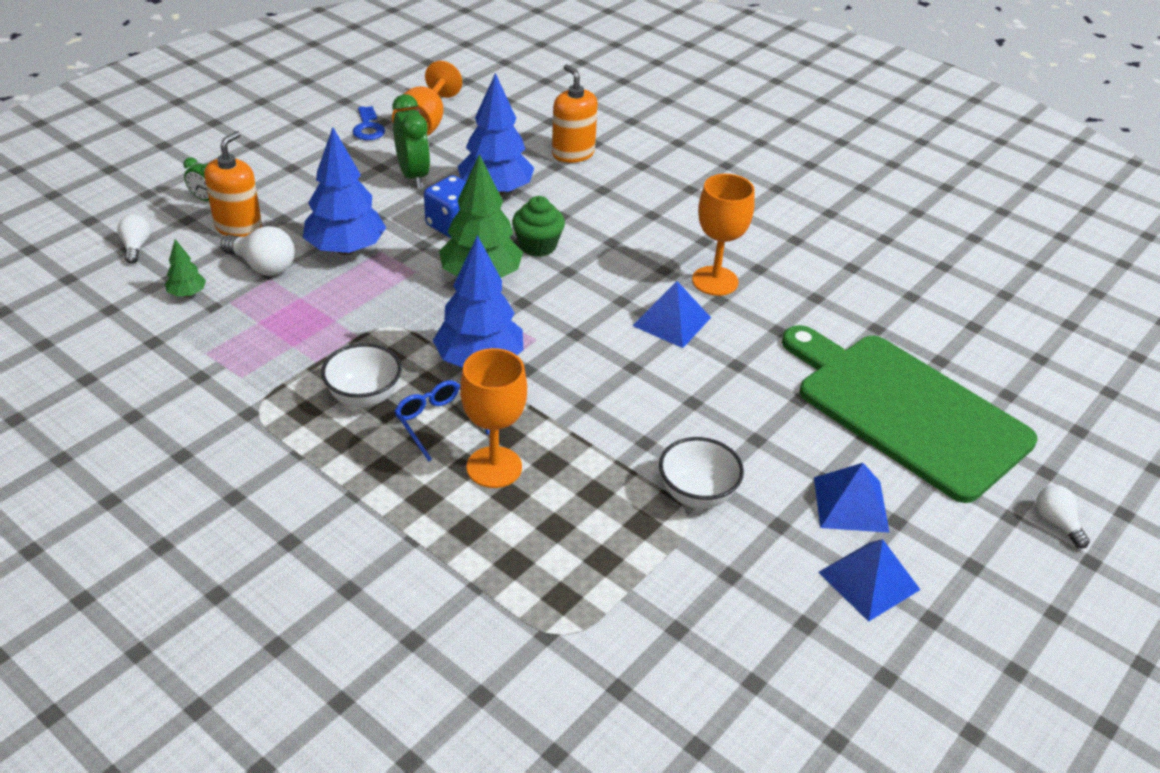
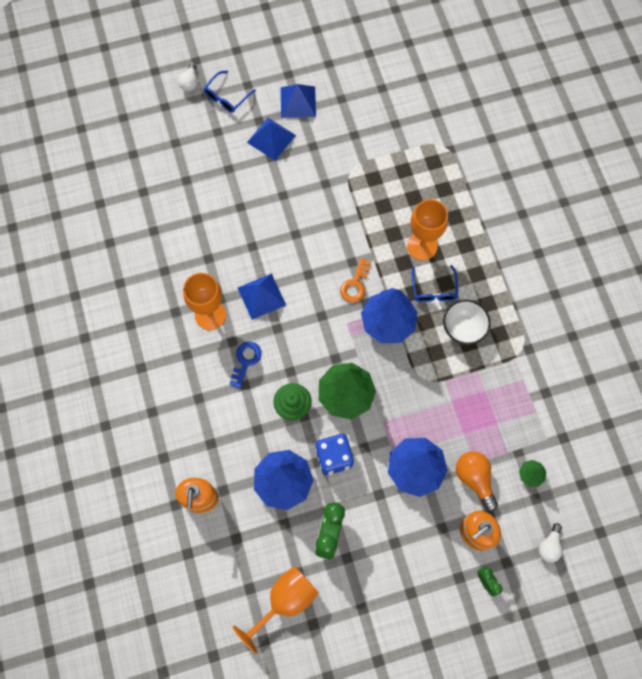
camera: 145 degrees left, 30 degrees up
(263, 266) = (474, 479): white light bulb -> orange light bulb
(368, 128) = (329, 621): blue key -> blue key (245, 361)
(558, 382) = (355, 284): none -> orange key
(697, 494) = (337, 180): white bowl -> none
(906, 410) = (194, 172): green cutting board -> none
(981, 530) = (226, 97): none -> blue glasses

